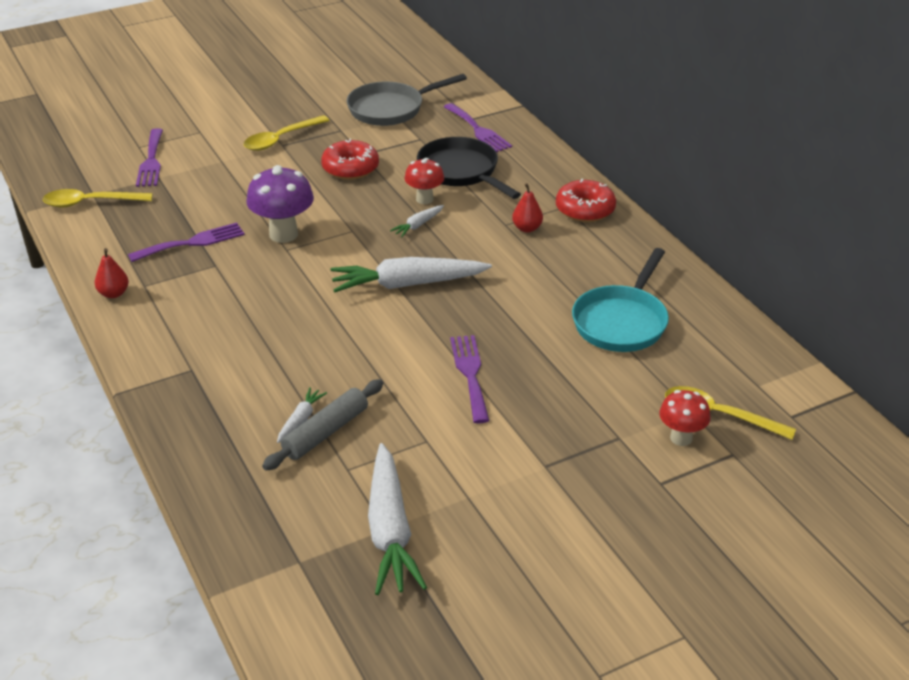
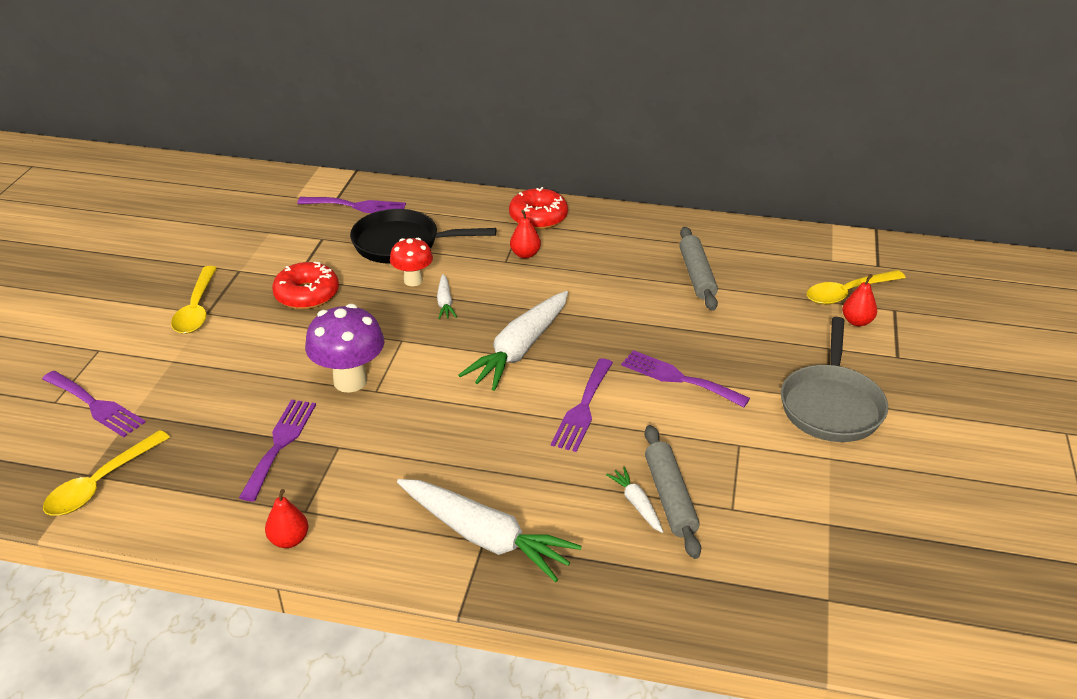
camera: 50 degrees left, 0 degrees up
(376, 345) = (583, 408): none -> purple fork
(390, 109) = (252, 230): grey pan -> grey pan (831, 405)
(390, 530) = (833, 522): white carrot -> white carrot (484, 537)
(621, 322) = (697, 275): turquoise pan -> grey rolling pin
(681, 438) = (857, 321): red mushroom -> red pear

